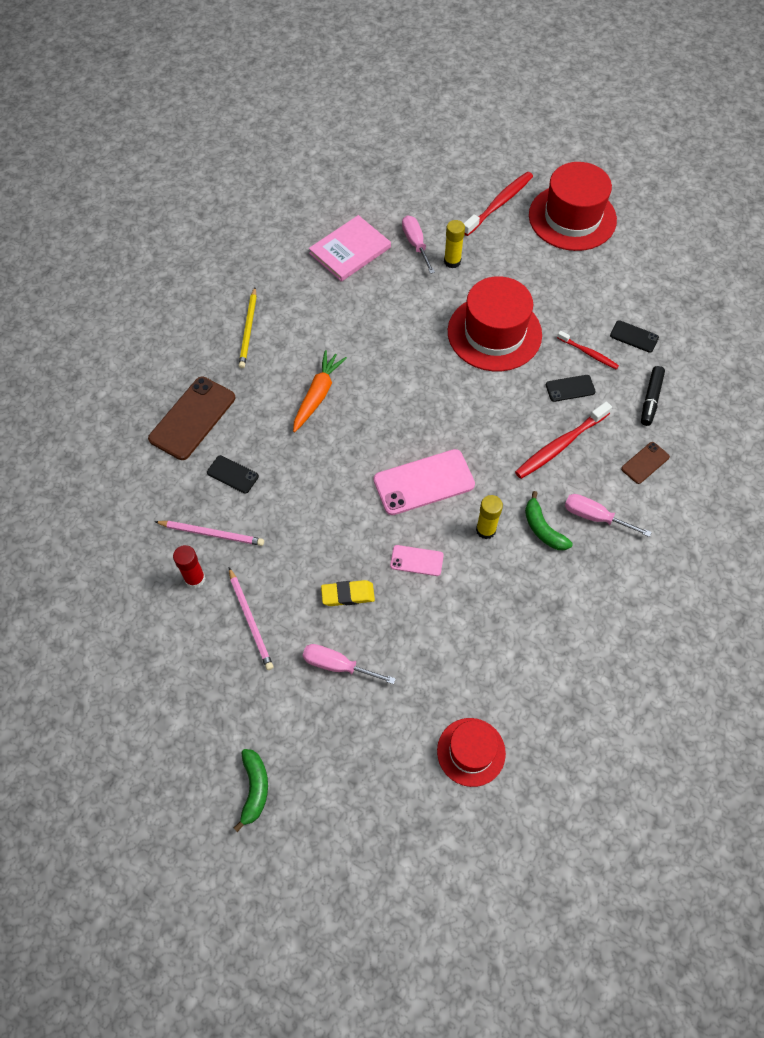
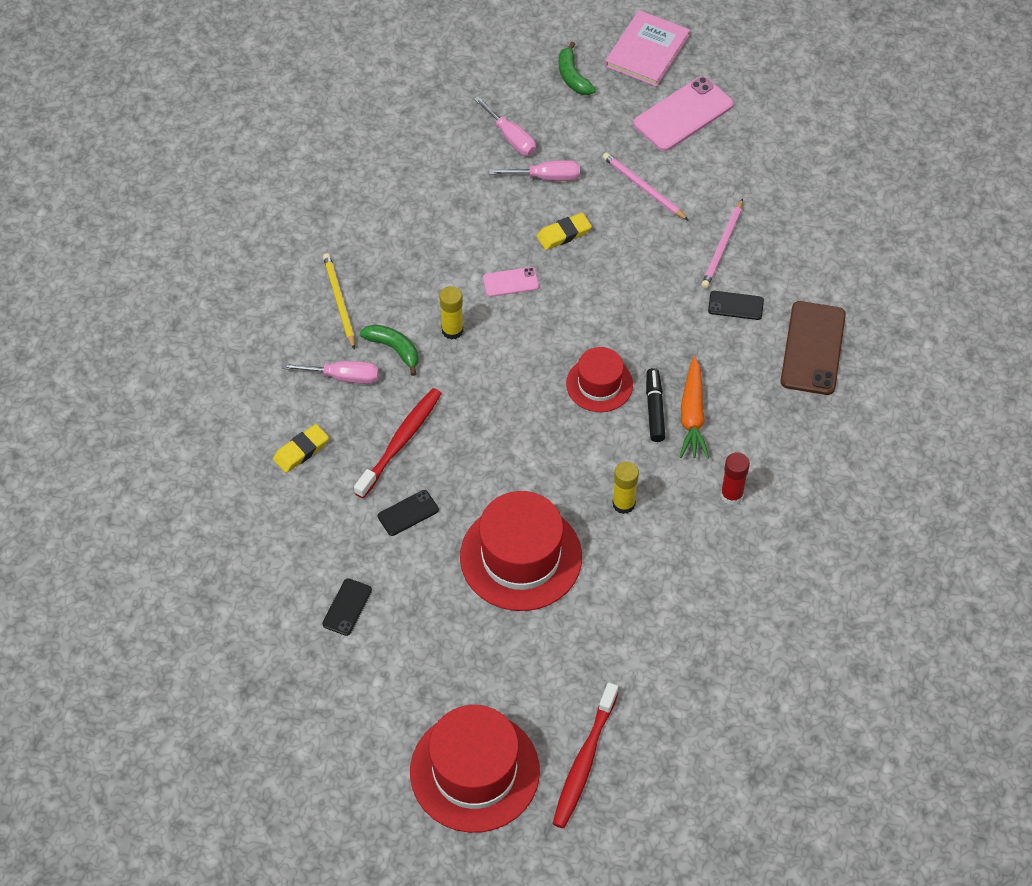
camera: 160 degrees right, 5 degrees down
(195, 578) = (715, 205): red glue stick -> red glue stick (731, 495)
(212, 534) = (722, 246): pink pencil -> pink pencil turned 60 degrees counterclockwise
(248, 330) = (814, 468): yellow pencil -> yellow pencil (339, 301)
(350, 250) = (750, 617): pink book -> pink book (647, 51)
(415, 244) = (670, 655): pink screwdriver -> pink screwdriver (511, 138)
(424, 482) = (534, 357): pink phone -> pink phone (683, 114)
(452, 261) = (612, 644): yellow glue stick -> yellow glue stick (623, 504)
(471, 752) = (402, 150): red hat -> red hat (599, 384)
(588, 353) = (398, 566): red toothbrush -> none
(634, 336) = (347, 607): black phone -> black phone turned 75 degrees counterclockwise
(645, 463) = (301, 451): brown phone -> yellow eraser
(650, 399) = (310, 529): black marker -> black marker (654, 409)

